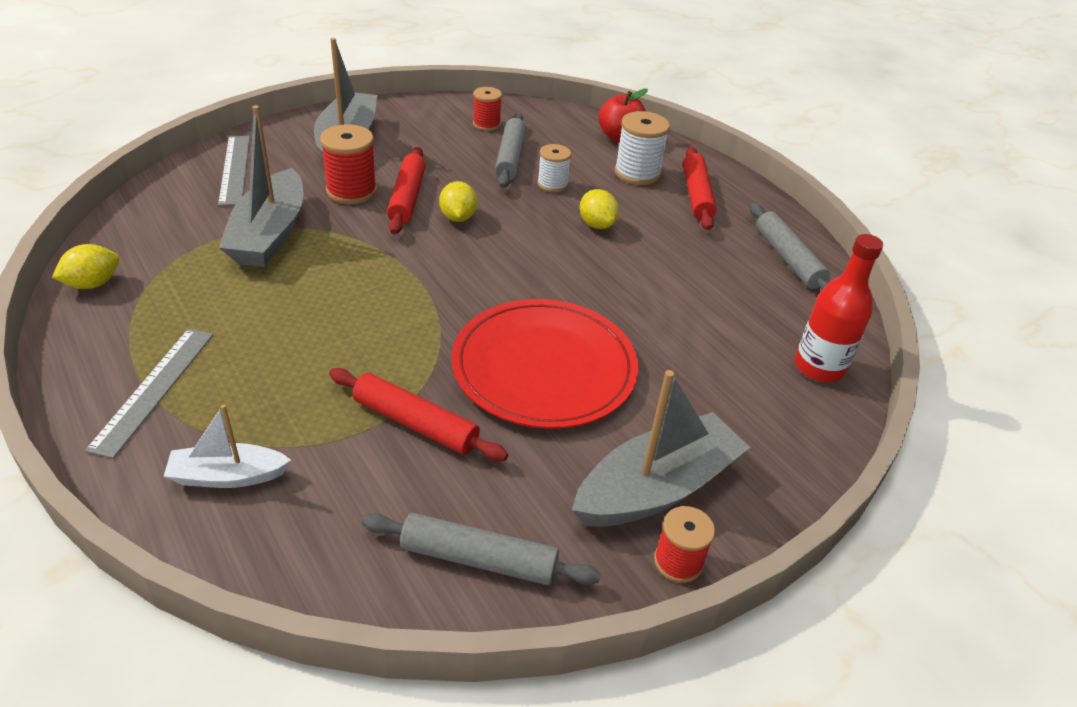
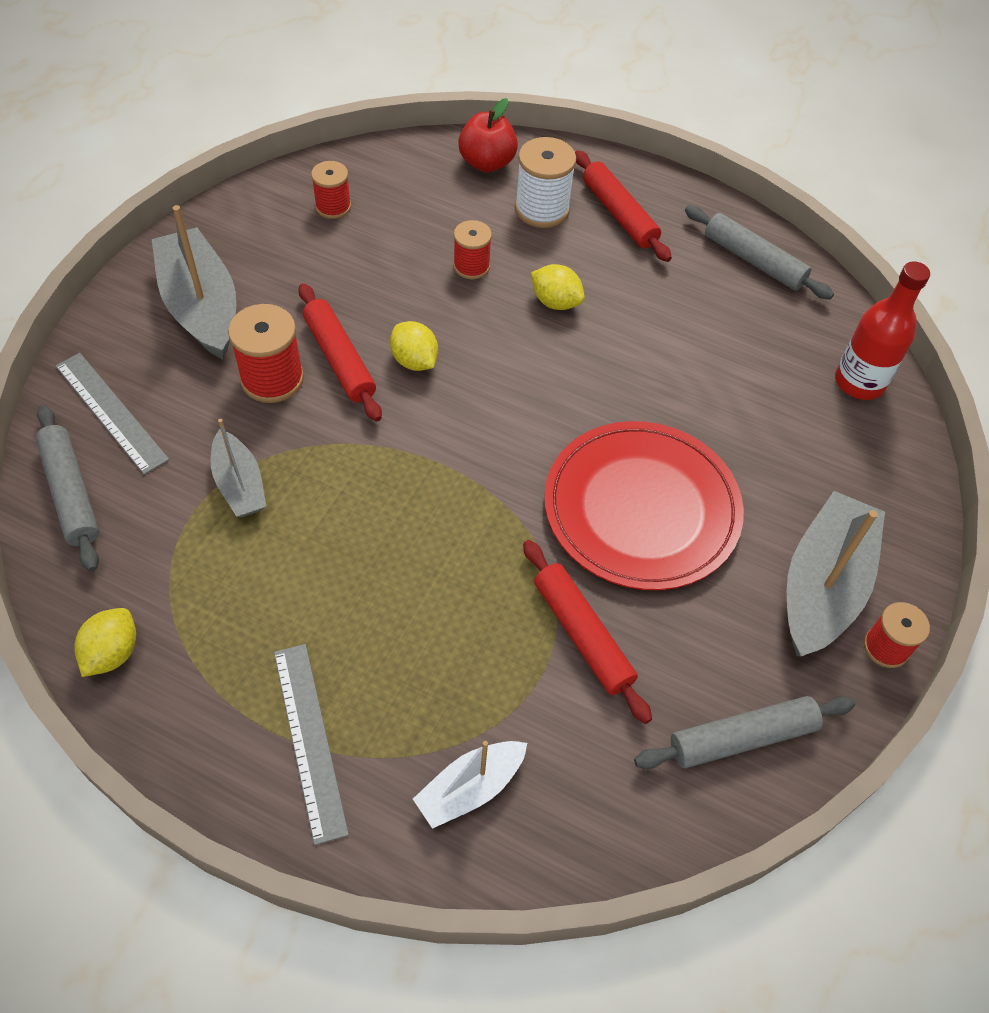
camera: 30 degrees left, 15 degrees up
(270, 234) = (239, 484): grey boat -> grey boat, size x0.57
(416, 423) = (583, 635): red rolling pin -> red rolling pin turned 60 degrees clockwise
(510, 158) = (399, 247): grey rolling pin -> grey rolling pin (71, 493)
(552, 184) = (471, 266): white spool -> red spool

